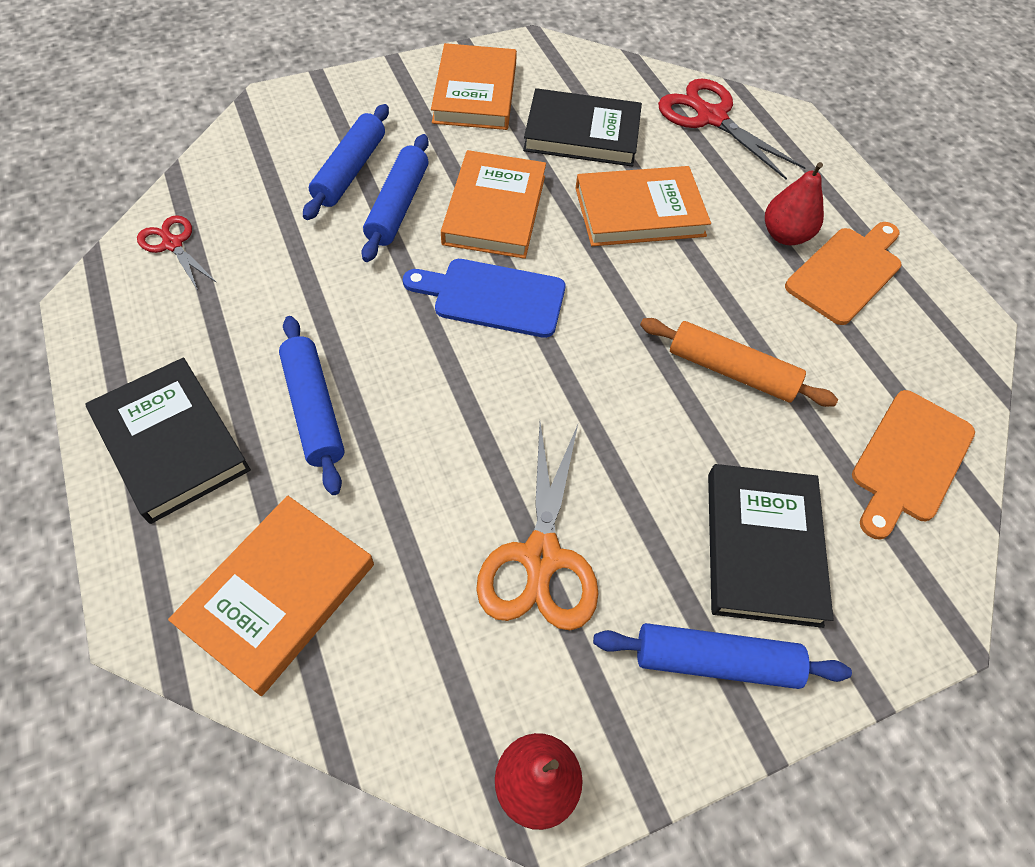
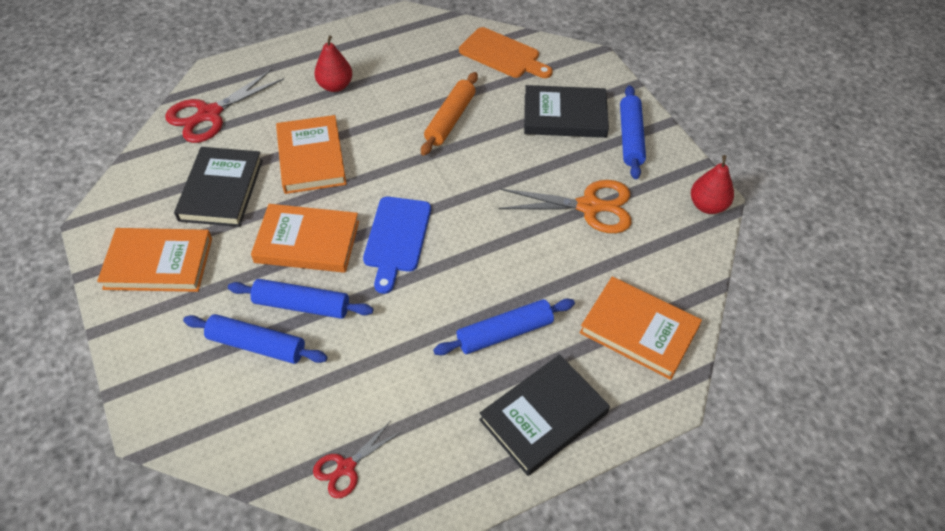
camera: 90 degrees left, 5 degrees down
(846, 272) = (367, 62): orange cutting board -> none

